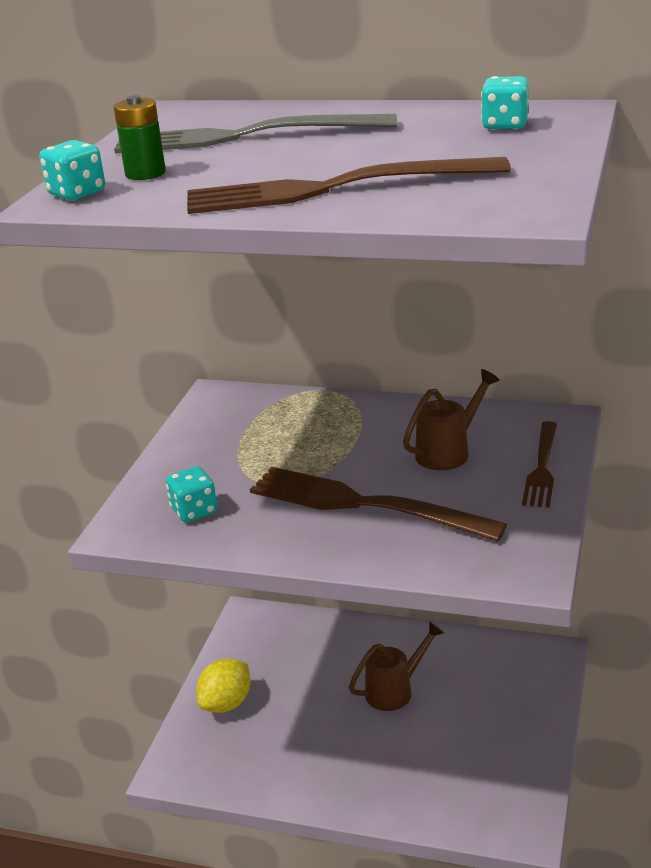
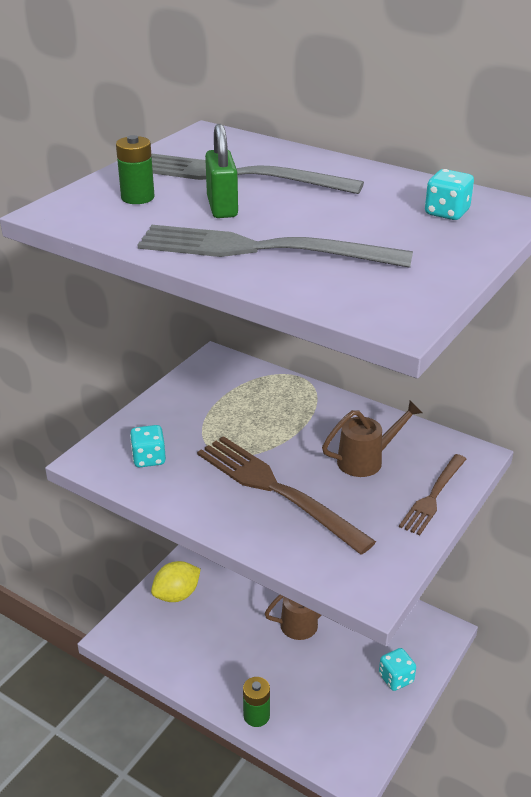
camera: 15 degrees right, 5 degrees up
(77, 193) = (76, 206): turquoise dice -> turquoise dice (396, 678)
(253, 164) = (222, 207): none -> green padlock
(333, 188) = (262, 249): brown fork -> grey fork
(384, 805) = (256, 716): none -> green battery

